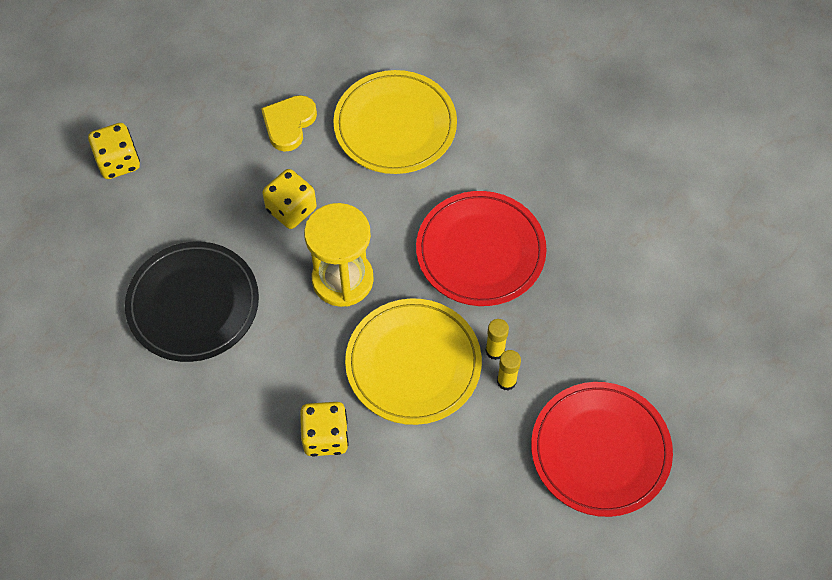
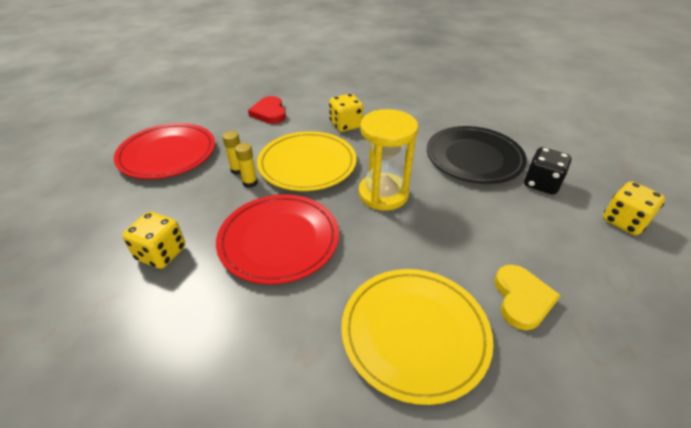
camera: 160 degrees right, 20 degrees down
(151, 235) = (541, 184): none -> black dice
(291, 209) = (457, 227): yellow dice -> yellow dice (161, 253)
(433, 515) = (269, 113): none -> red heart

